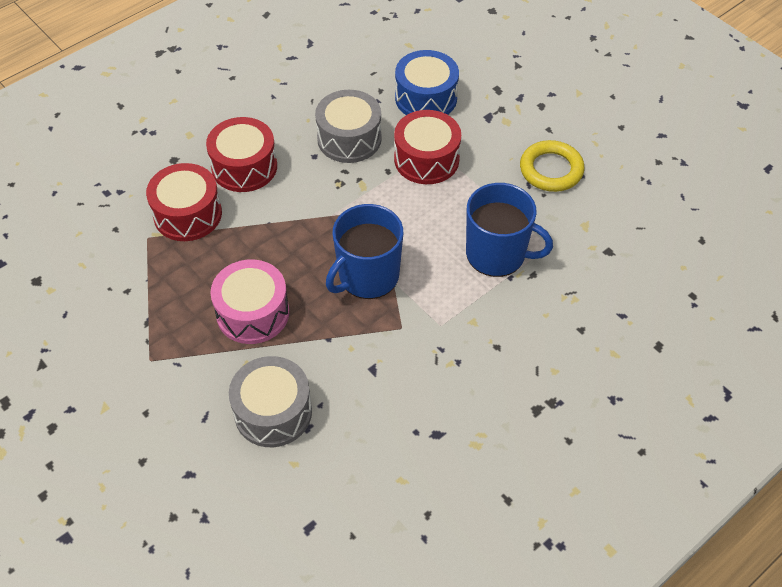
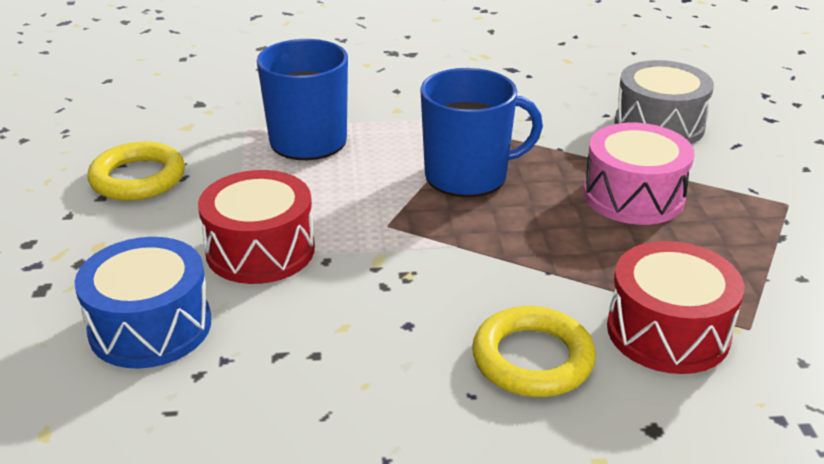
camera: 145 degrees left, 20 degrees down
(244, 167) = (532, 359): red drum -> yellow ring
(349, 139) = (331, 324): grey drum -> none

